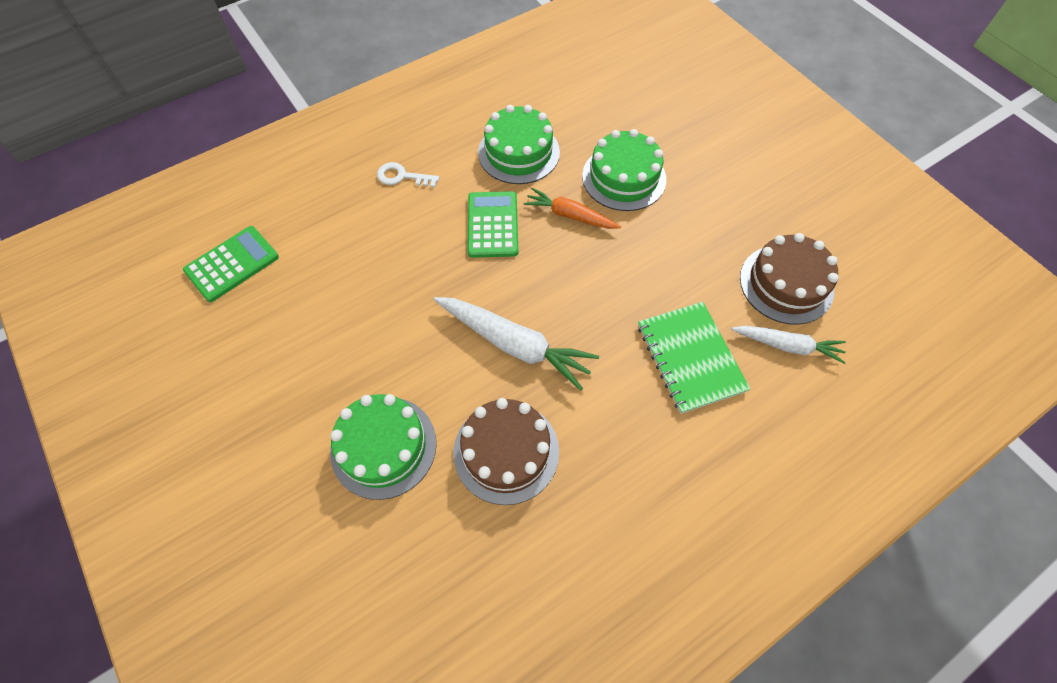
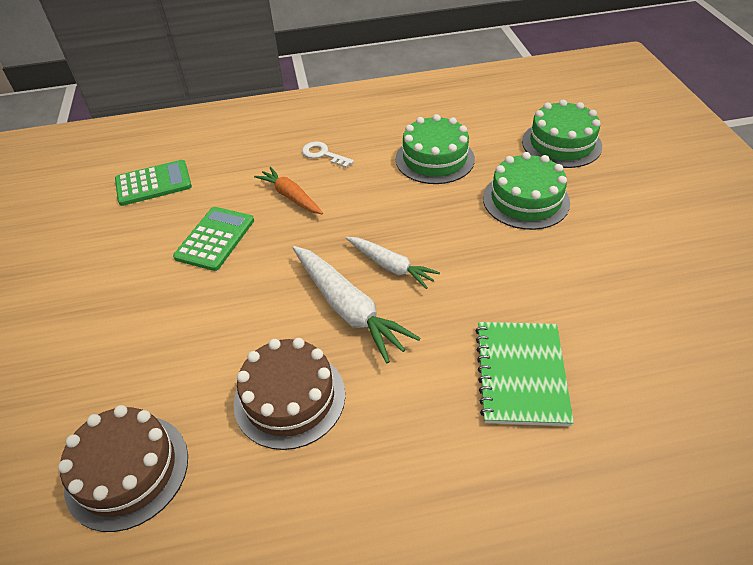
camera: 25 degrees right, 15 degrees down
(383, 446) = (184, 356): green cake -> green cake (561, 144)
(493, 225) = (381, 208): green calculator -> green calculator (215, 239)
(570, 215) = (457, 218): orange carrot -> orange carrot (291, 196)
(786, 284) = (663, 336): brown cake -> brown cake (127, 470)
(787, 346) = (639, 396): white carrot -> white carrot (391, 266)

